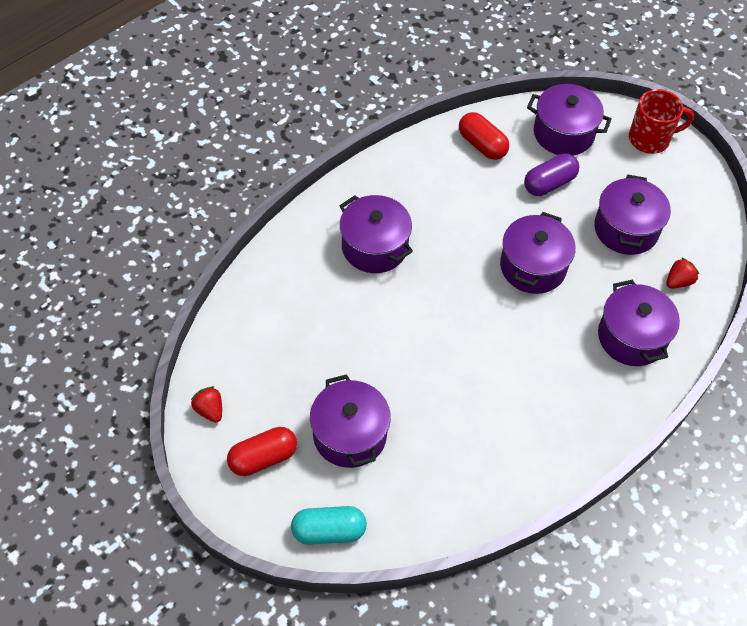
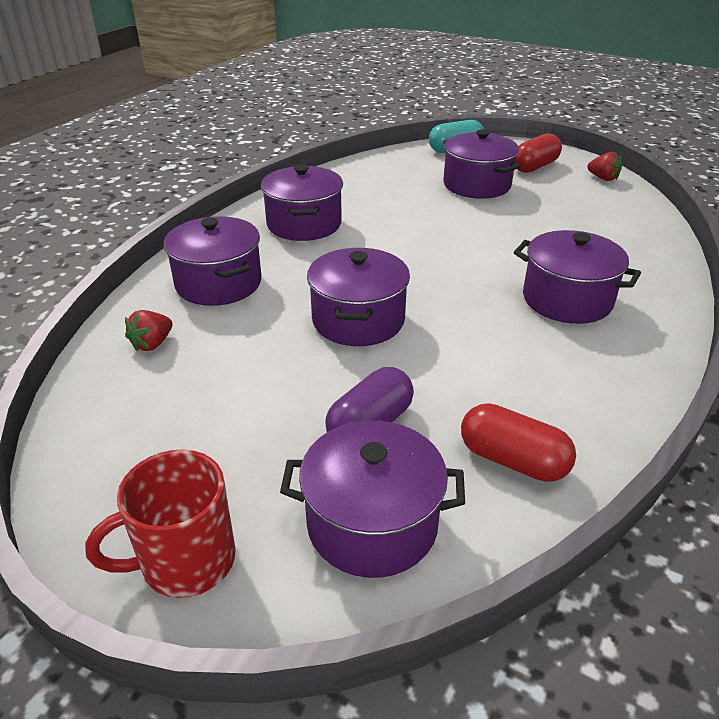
camera: 165 degrees right, 20 degrees down
(626, 229) = (231, 389): purple pot -> purple pot (304, 224)

